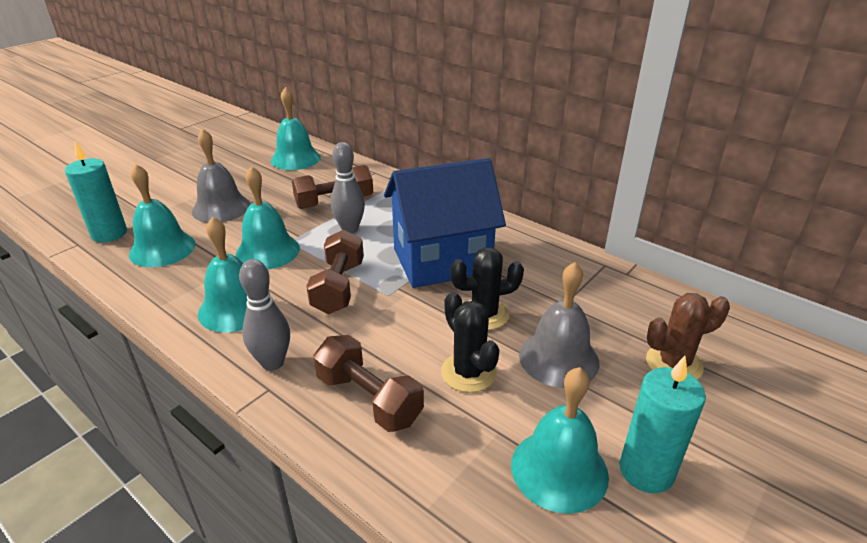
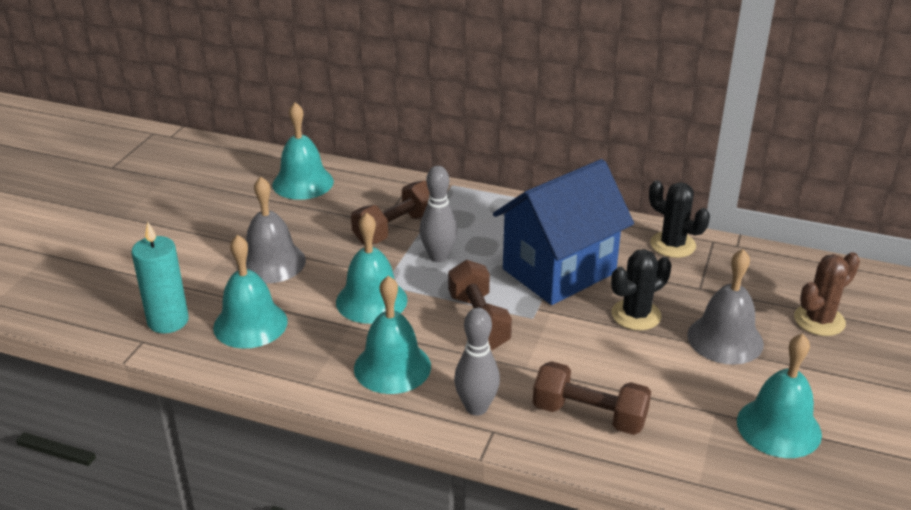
camera: 20 degrees left, 0 degrees up
(468, 372) = (658, 371): black cactus -> black cactus (672, 245)
(646, 471) = (842, 410): turquoise candle -> none

